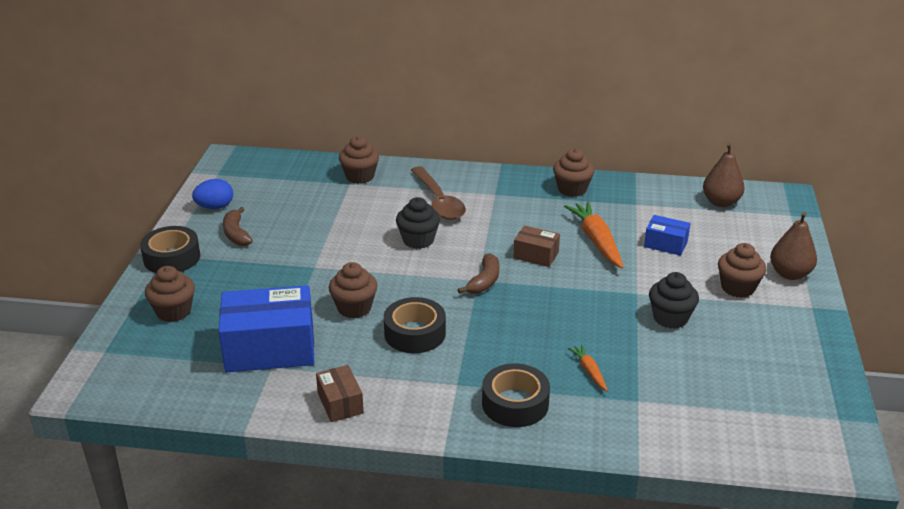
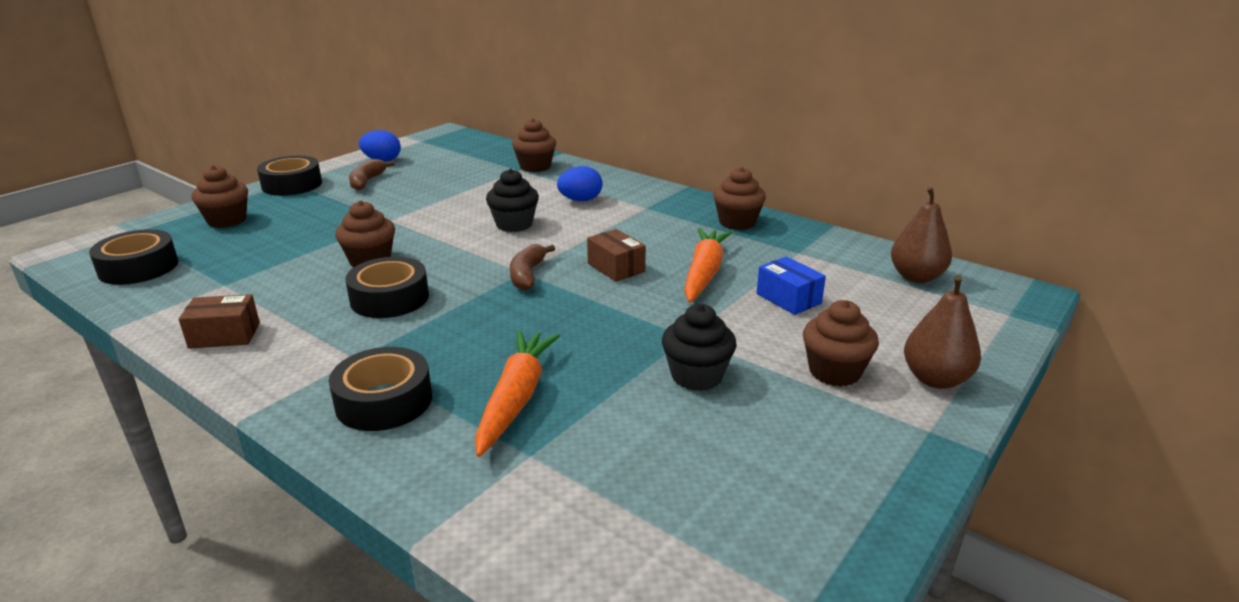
camera: 30 degrees right, 5 degrees down
(173, 378) = (138, 267): none -> black tape
(270, 348) = (248, 270): blue box -> none
(340, 403) = (224, 335): brown box -> brown box turned 75 degrees clockwise
(439, 201) = (580, 200): brown spoon -> blue egg
(484, 281) = (527, 275): brown banana -> brown banana turned 135 degrees clockwise
(589, 371) = (516, 398): orange carrot -> orange carrot, size x1.95

